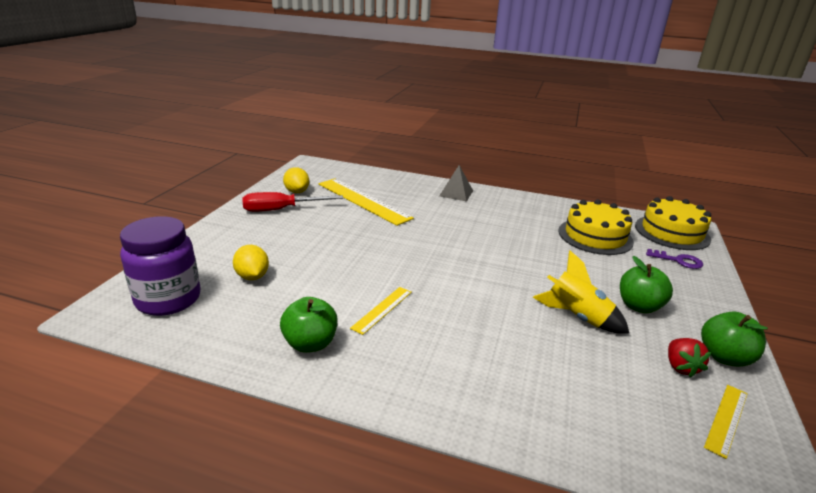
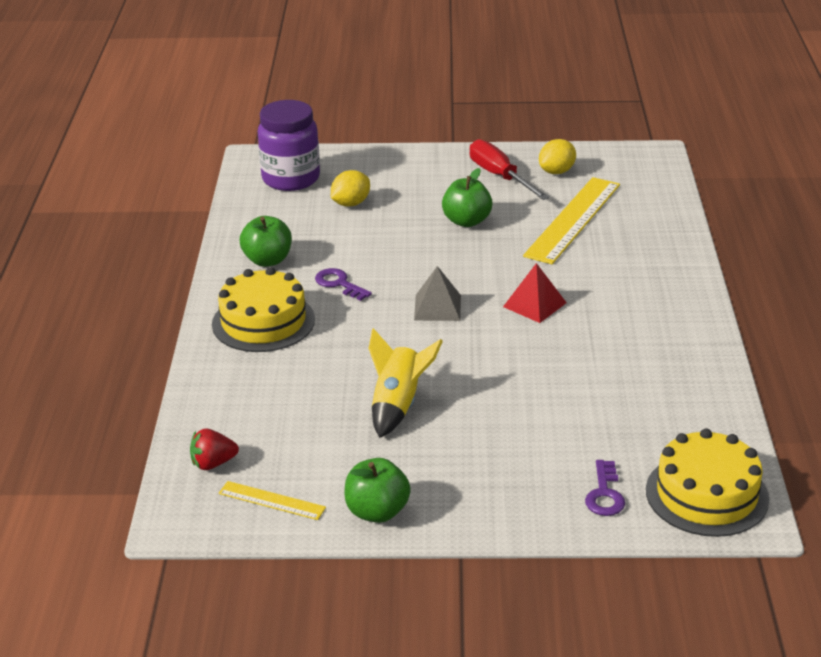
camera: 75 degrees right, 5 degrees up
(382, 309) = (339, 284): yellow ruler -> purple key
(456, 193) = (667, 283): grey pyramid -> grey pyramid (437, 307)
(460, 235) = (534, 304): none -> red pyramid
(595, 236) = (625, 415): yellow cake -> yellow cake (263, 322)
(639, 306) = (449, 452): green apple -> green apple (466, 221)
(681, 367) = (342, 477): red strawberry -> red strawberry (213, 463)

